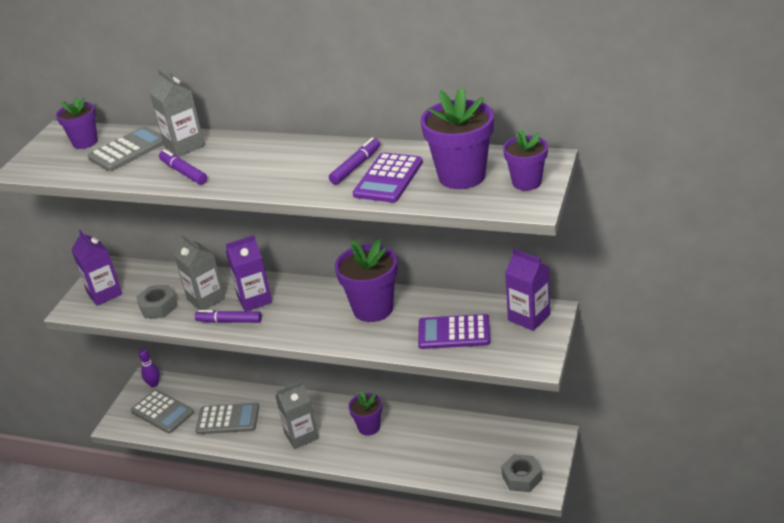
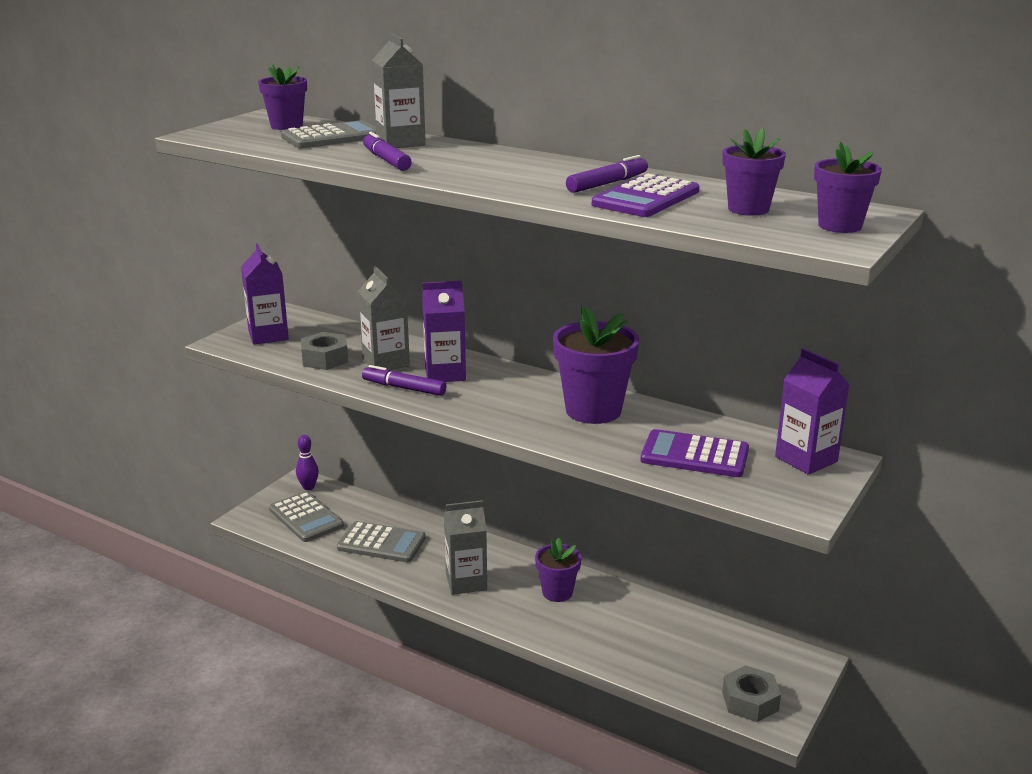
camera: 10 degrees right, 10 degrees down
(461, 176) = (748, 209): purple flower pot -> purple flower pot, size x0.60

